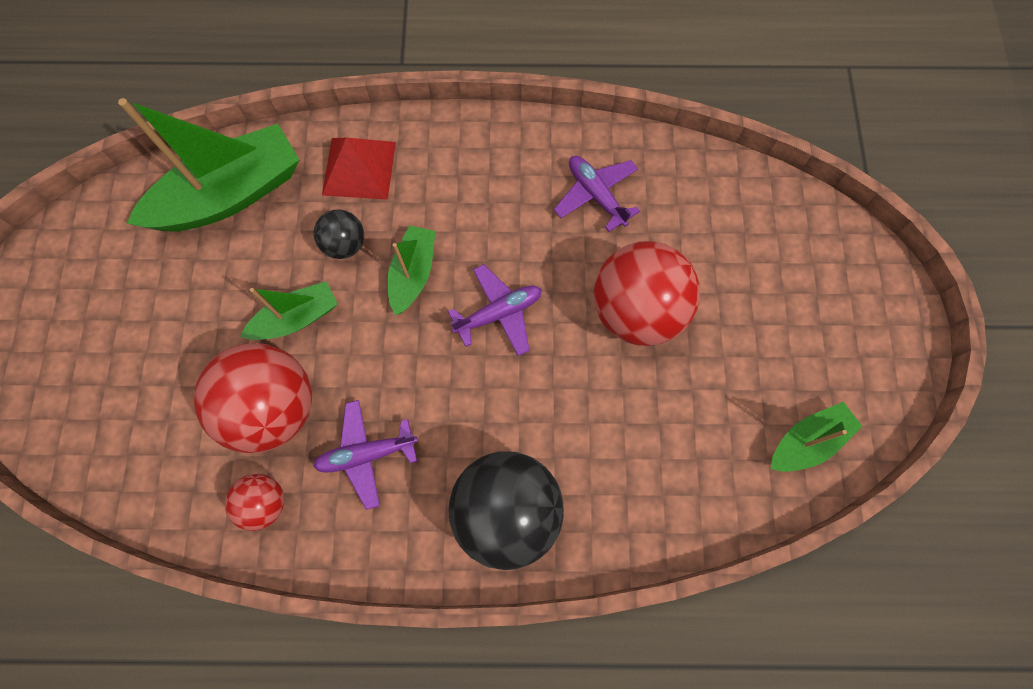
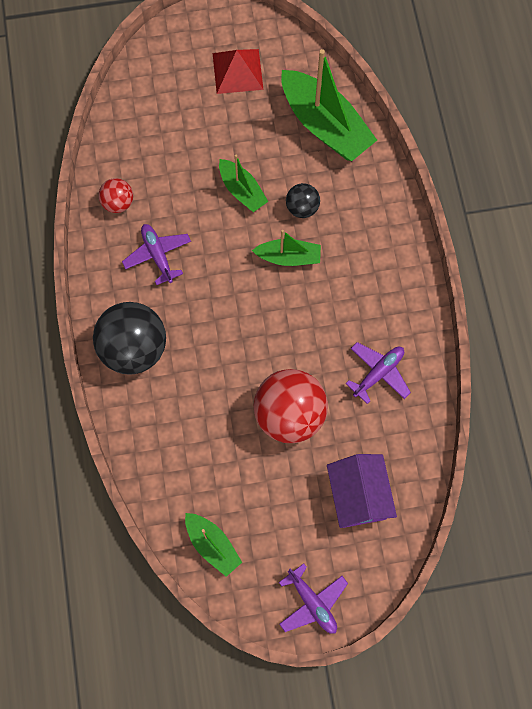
camera: 80 degrees right, 0 degrees up
(274, 408) = (178, 192): red ball -> none
(359, 168) = (364, 203): red pyramid -> red pyramid (237, 71)
(499, 313) = (270, 320): purple plane -> purple plane (312, 602)
(753, 248) = (358, 496): none -> purple house

